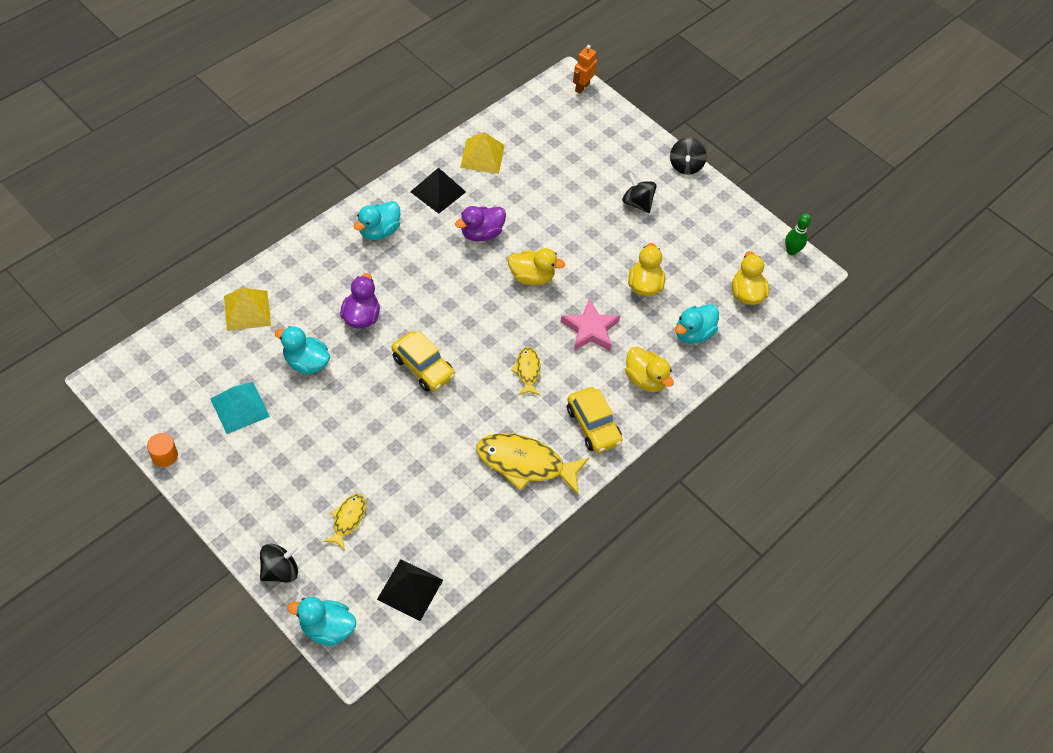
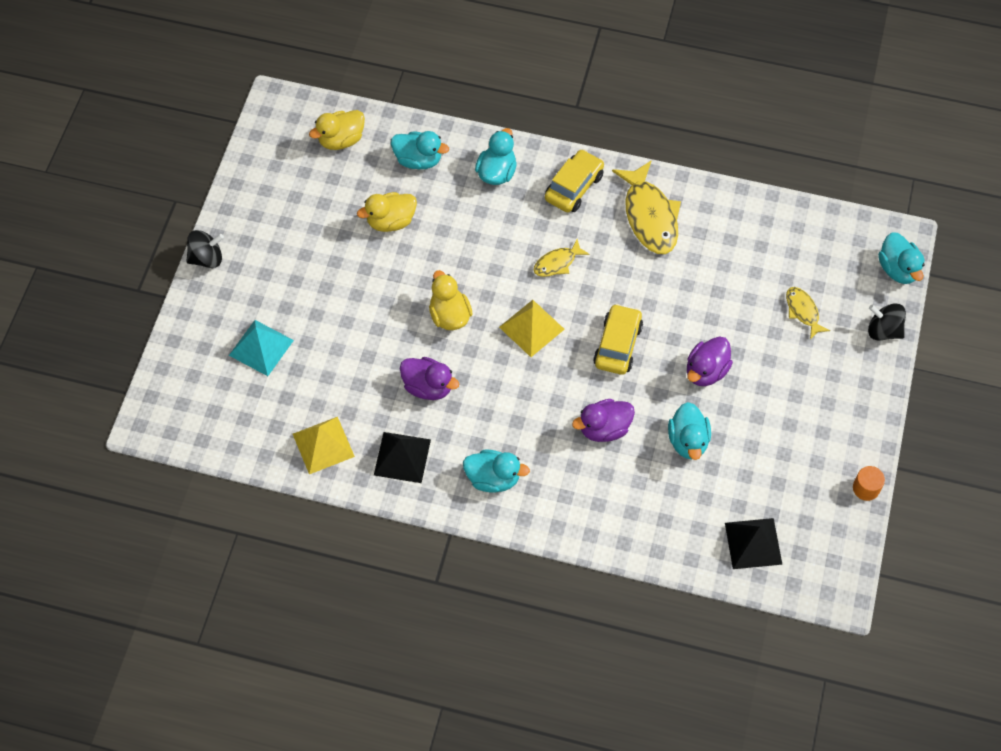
camera: 115 degrees left, 5 degrees up
(240, 407) = (774, 463): turquoise pyramid -> turquoise pyramid (261, 347)
(247, 310) = (673, 531): yellow pyramid -> yellow pyramid (531, 328)
(348, 519) = (803, 311): yellow fish -> yellow fish turned 75 degrees clockwise
(352, 412) = (706, 371): none -> purple duck
(410, 589) = (821, 233): black pyramid -> black pyramid (753, 543)
(582, 87) = (151, 407): orange robot -> none
(590, 329) = (474, 239): pink star -> none
(637, 203) = (289, 275): black spinning top -> none
(645, 379) = (497, 172): yellow duck -> turquoise duck
(791, 251) = (261, 127): green bowling pin -> none

